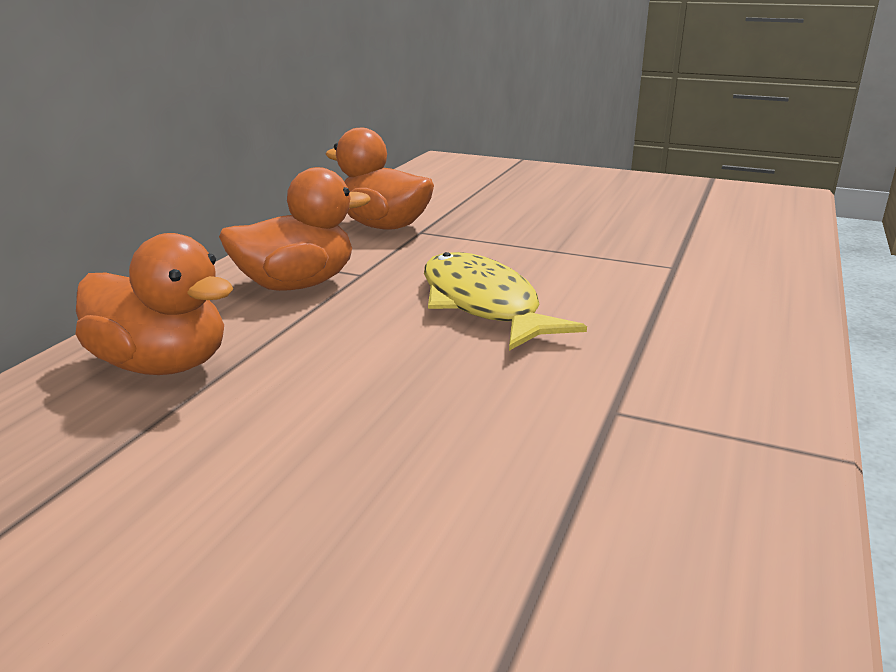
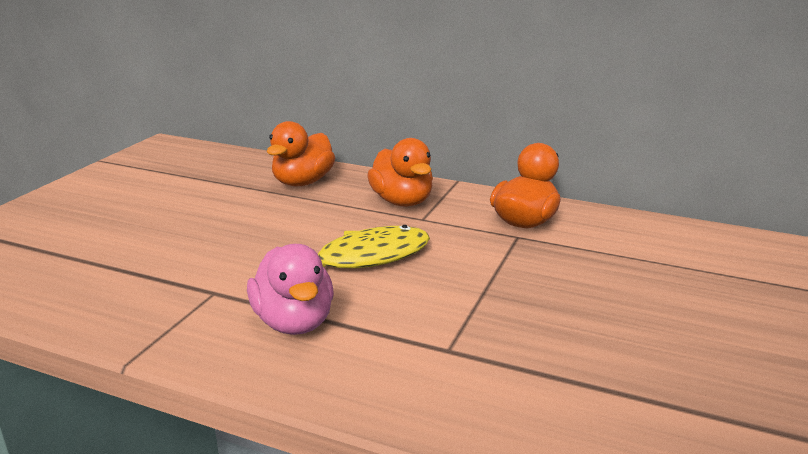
camera: 90 degrees right, 0 degrees up
(667, 342) = (294, 322): none -> pink duck

